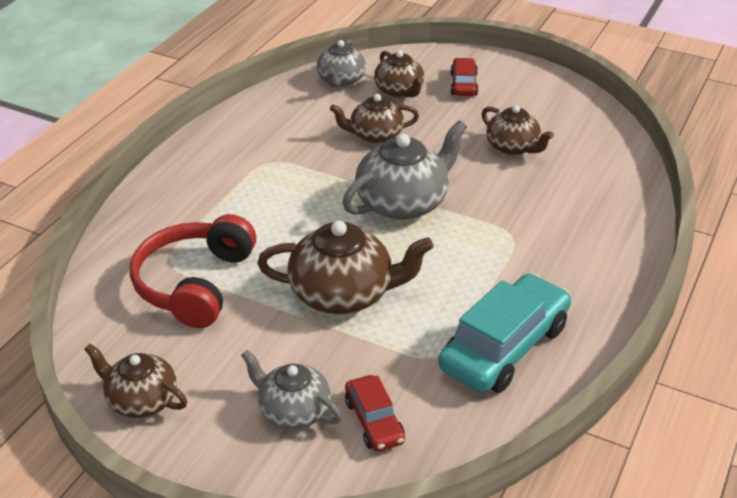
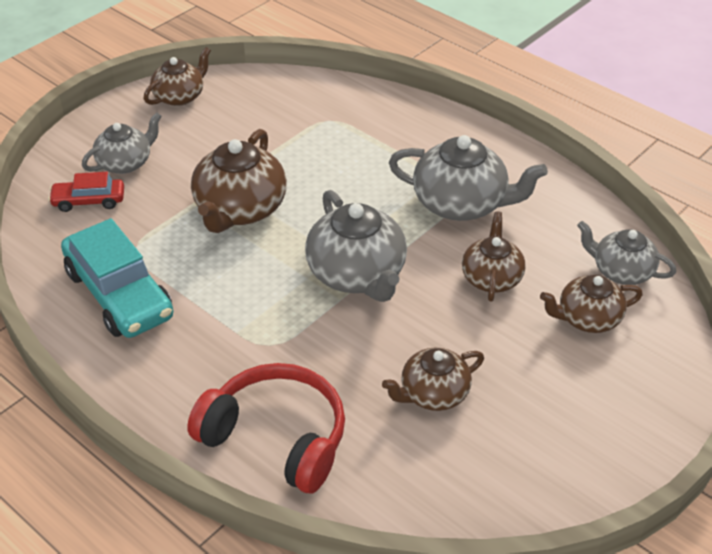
camera: 105 degrees right, 5 degrees up
(195, 284) = (294, 130): red headphones -> red headphones (276, 438)
(286, 160) = (461, 204): none -> grey teapot
(463, 84) = (594, 385): red car -> none

